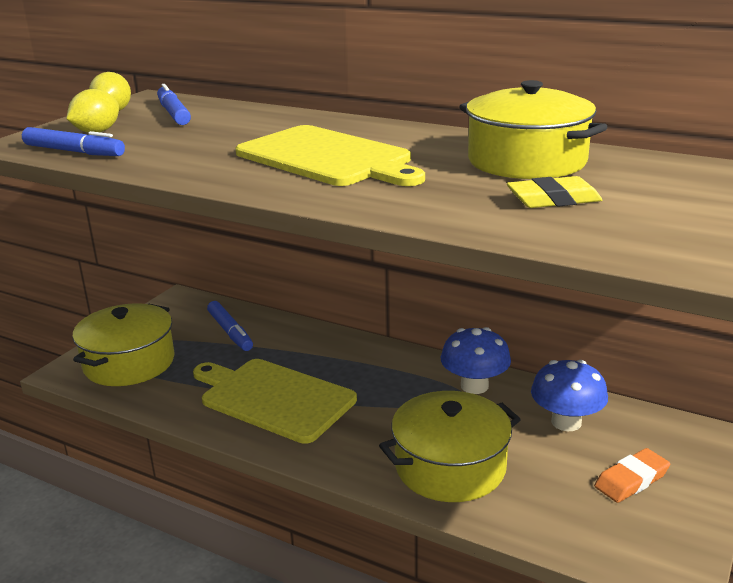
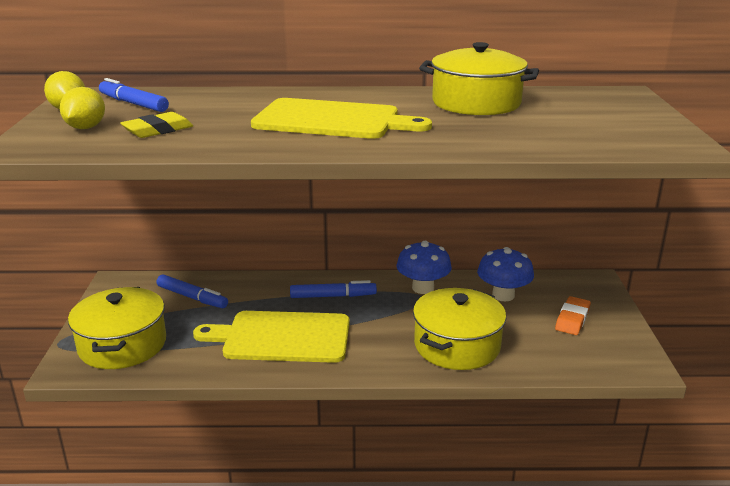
camera: 30 degrees left, 0 degrees up
(73, 151) = (95, 146): blue marker -> blue marker (332, 296)
(553, 199) = (532, 125): yellow eraser -> yellow eraser (158, 130)

